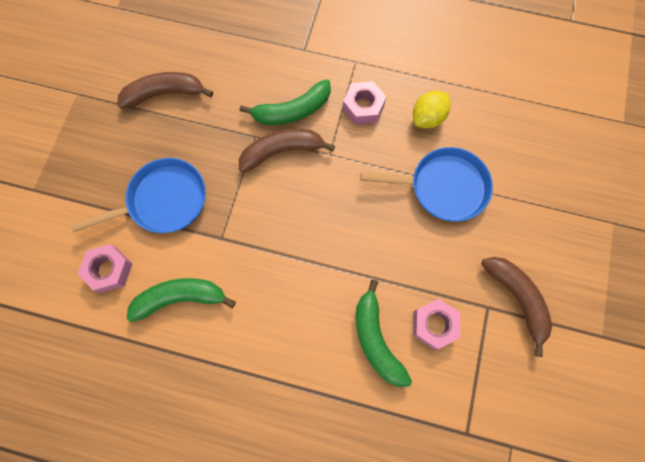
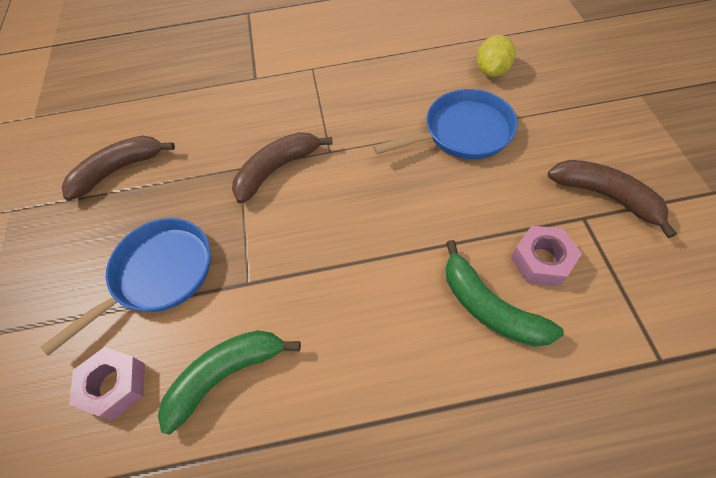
camera: 20 degrees left, 15 degrees down
(292, 111) = (269, 130): green banana -> none
(363, 107) = (341, 99): pink nut -> none
(427, 118) = (410, 84): yellow lemon -> yellow lemon (492, 71)

